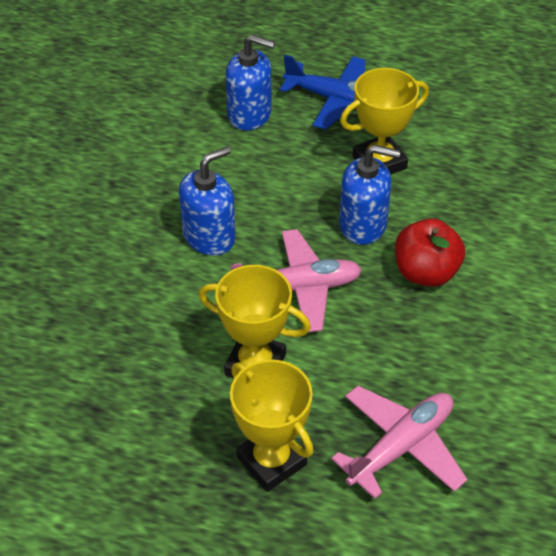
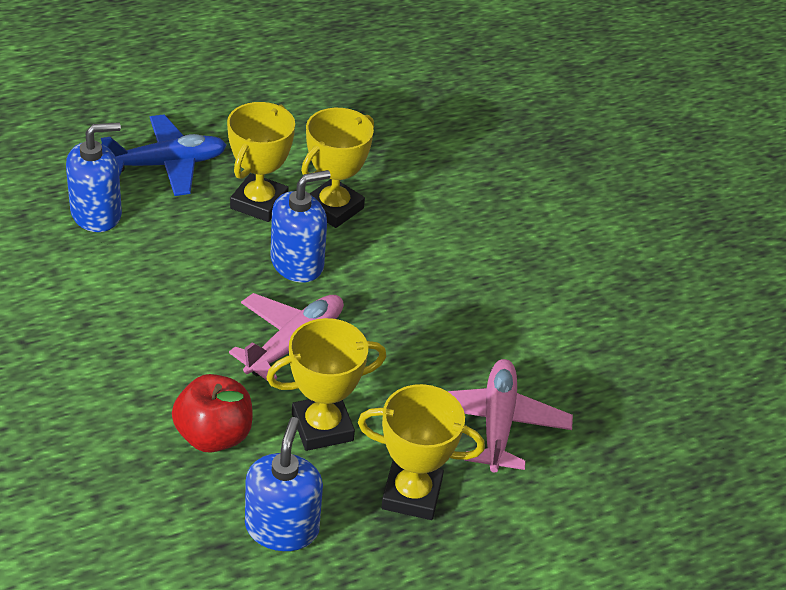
camera: 45 degrees left, 5 degrees down
(209, 236) = (171, 342): blue soap dispenser -> blue soap dispenser (282, 528)
(425, 273) = (386, 277): red apple -> red apple (213, 435)
(436, 195) = (333, 208): none -> yellow trophy

